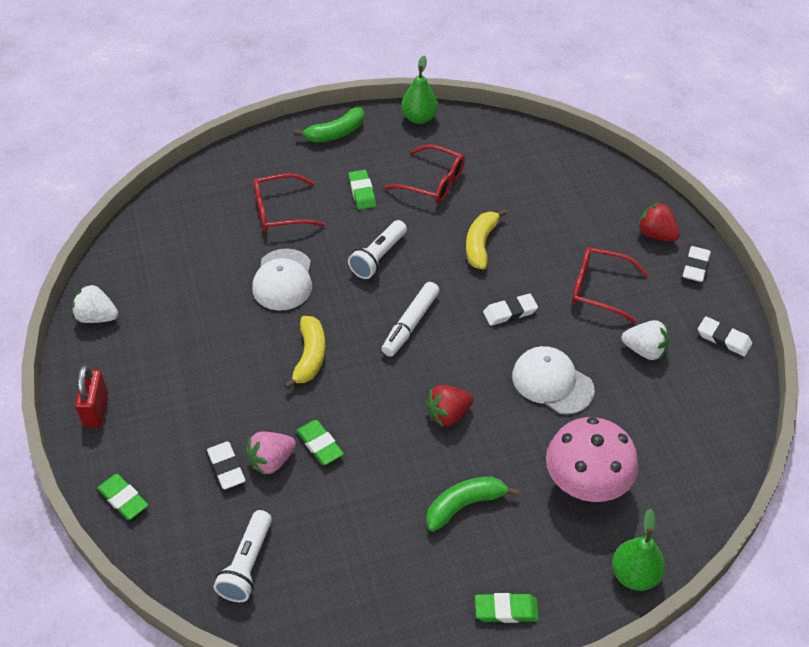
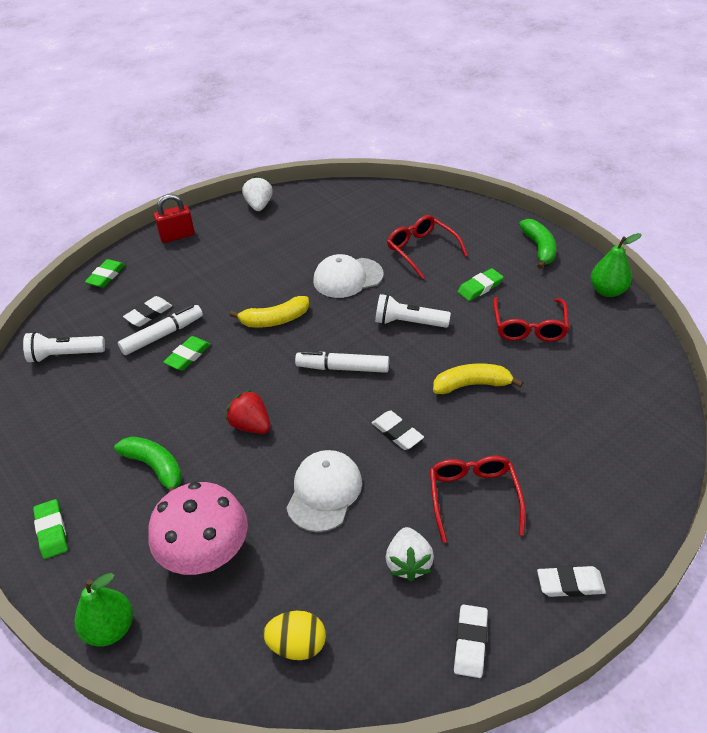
camera: 70 degrees right, 5 degrees down
(271, 461) = (162, 335): pink strawberry -> white marker
(335, 133) = (539, 248): green banana -> green banana turned 135 degrees counterclockwise
(656, 234) = (594, 529): red strawberry -> none
(693, 443) = (297, 645): none -> yellow egg

